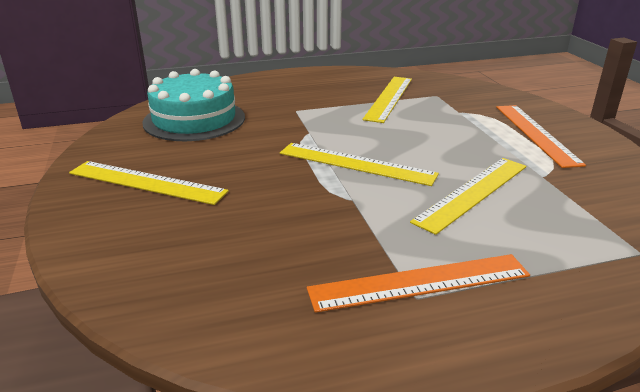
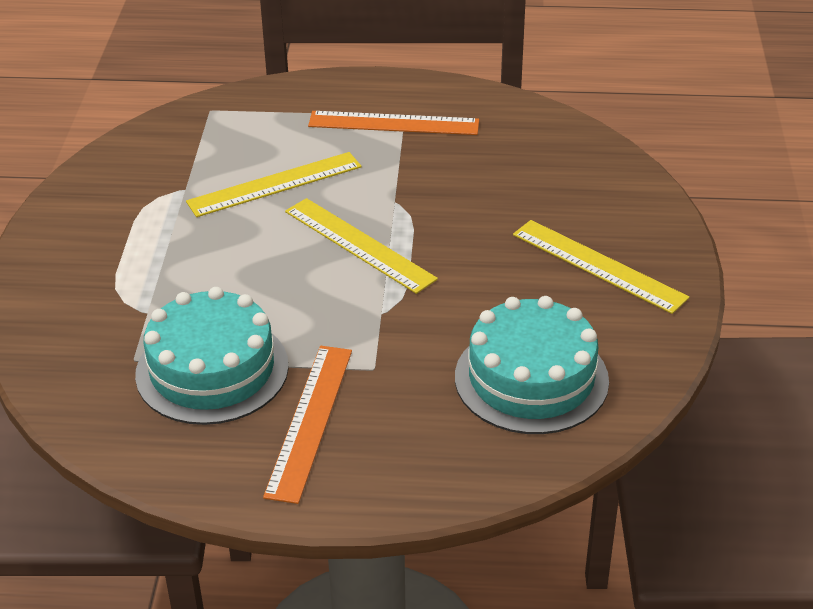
camera: 160 degrees left, 10 degrees up
(389, 98) = (212, 370): yellow ruler -> turquoise cake
(535, 134) = (106, 247): orange ruler -> orange ruler (310, 421)

